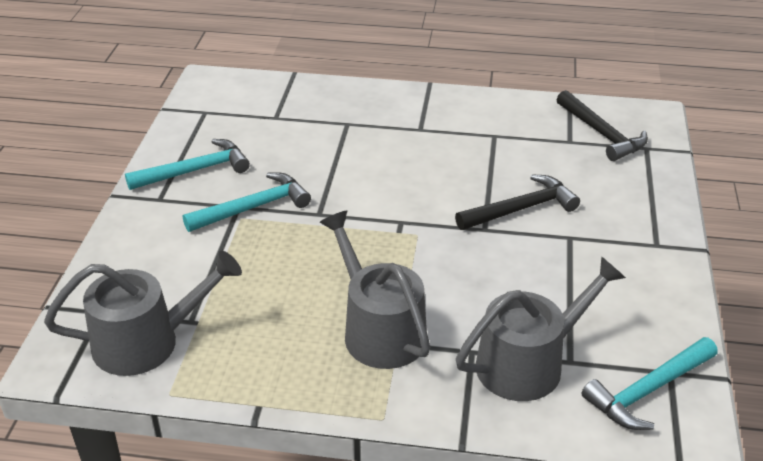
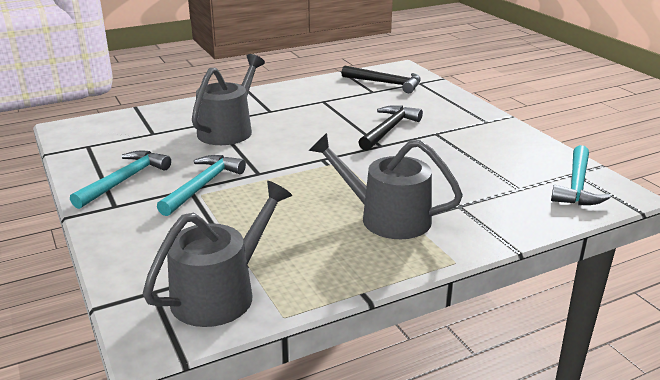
camera: 35 degrees left, 10 degrees down
(528, 363) = (498, 198): grey watering can -> grey watering can (228, 130)

